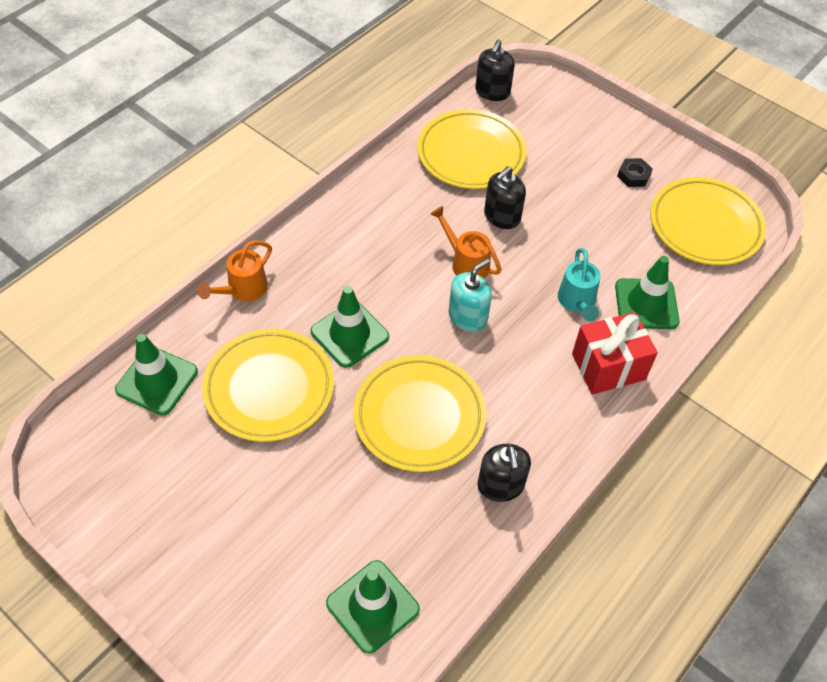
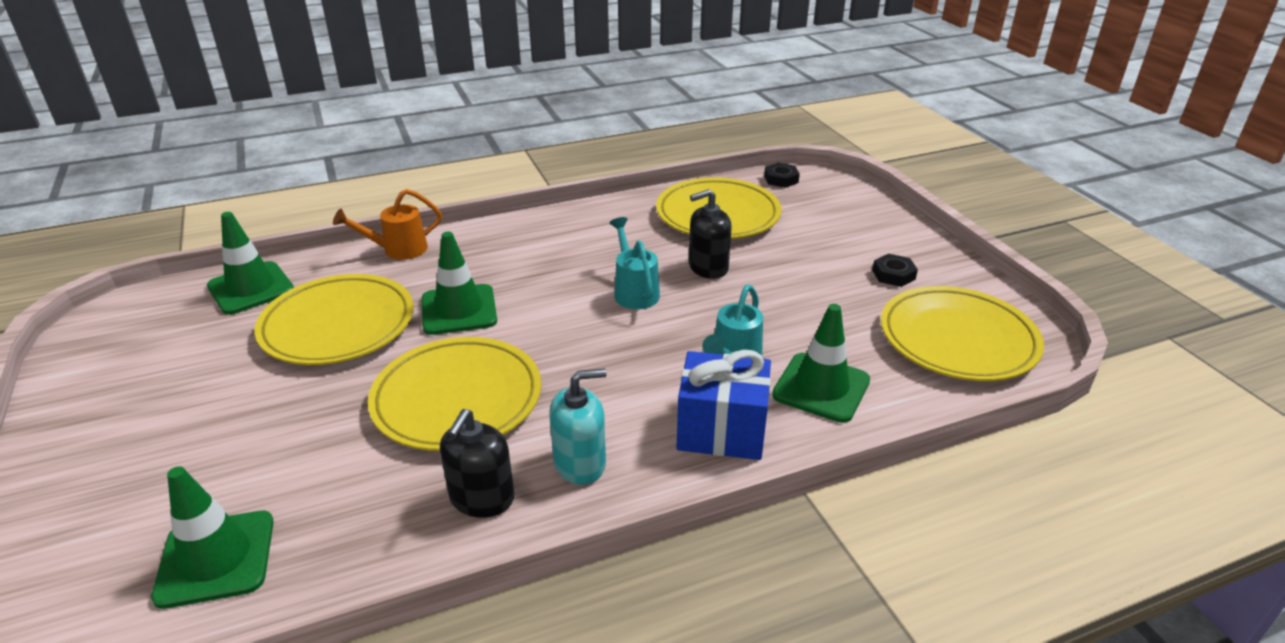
camera: 30 degrees right, 20 degrees down
(466, 263) = (634, 291): orange watering can -> turquoise watering can
(467, 317) = (594, 334): turquoise soap dispenser -> turquoise soap dispenser (580, 463)
(492, 92) = (781, 179): black soap dispenser -> black nut
(608, 366) = (721, 430): red gift -> blue gift

